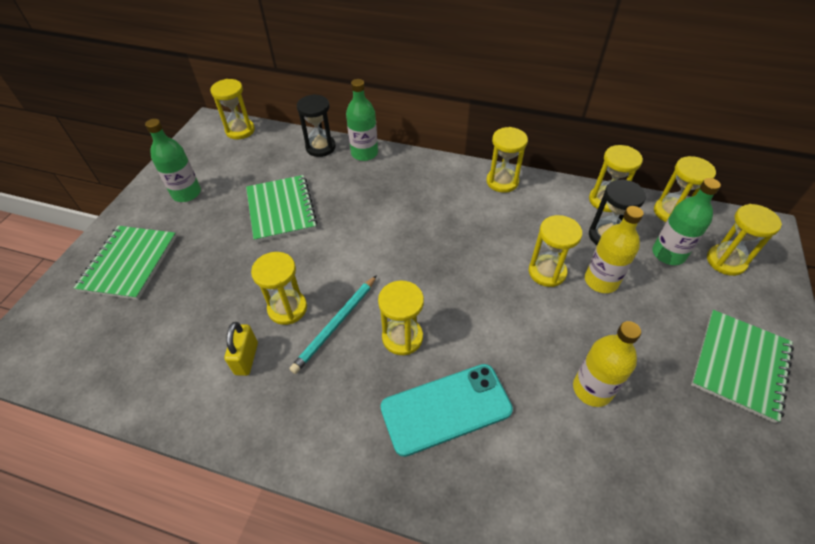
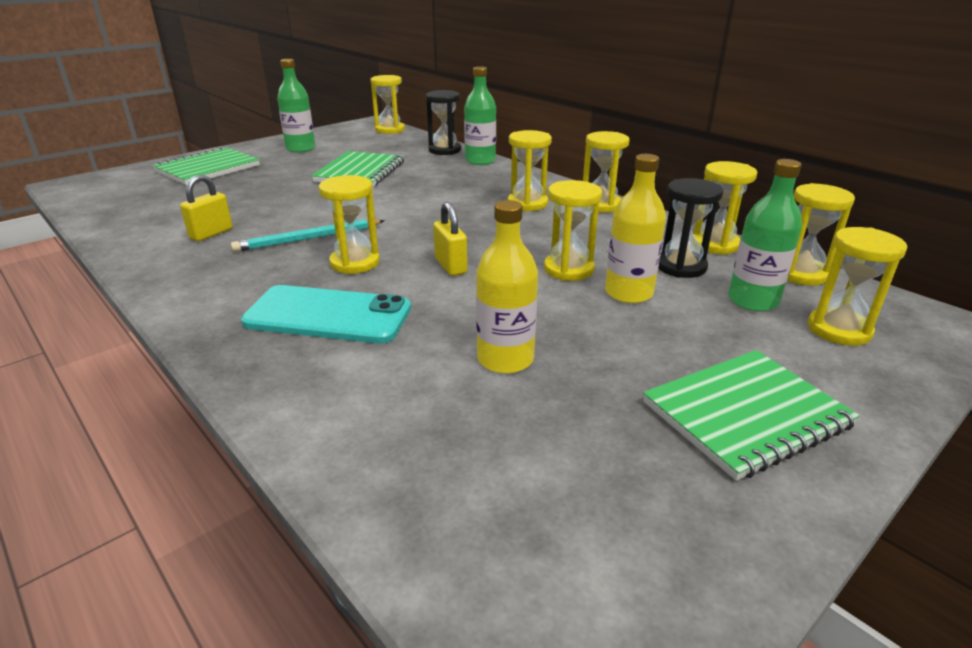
camera: 30 degrees right, 20 degrees down
(287, 308) = (283, 219): yellow hourglass -> yellow hourglass (527, 204)
(471, 307) = (450, 266): none -> yellow padlock

